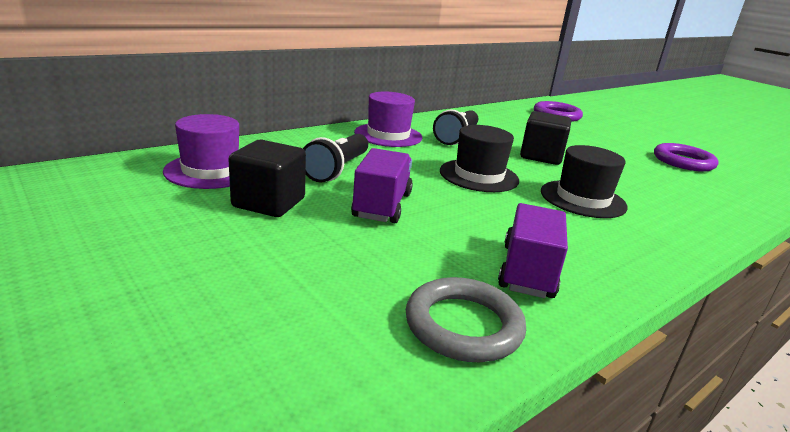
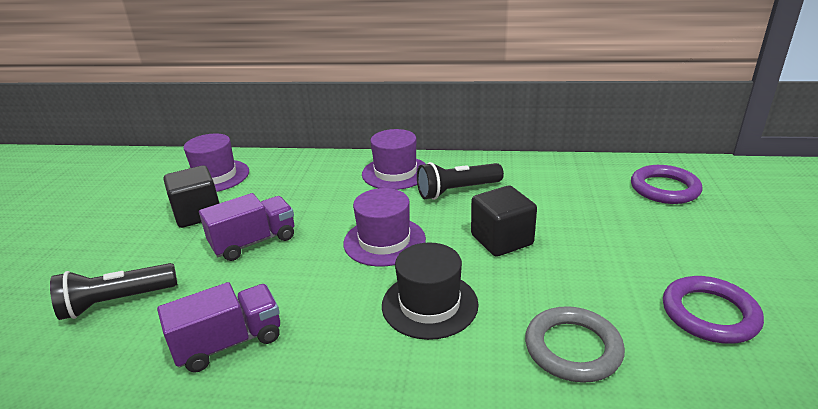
camera: 50 degrees right, 5 degrees up
(337, 169) = (288, 198): black flashlight -> black flashlight (116, 302)
(463, 325) = (117, 354): grey ring -> grey ring (572, 348)
(479, 176) = (384, 241): black hat -> purple hat

